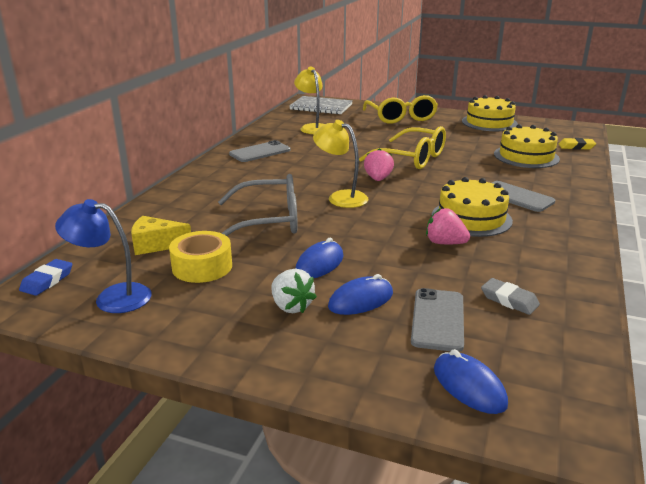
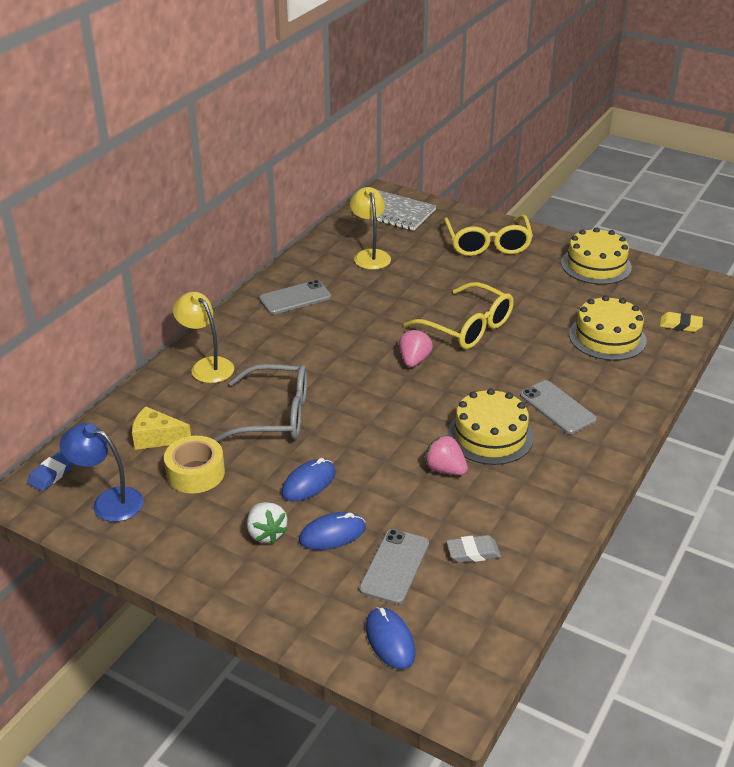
camera: 10 degrees right, 10 degrees up
(340, 197) = (362, 387): yellow lamp -> yellow lamp (207, 366)
(509, 300) = (473, 552): grey eraser -> grey eraser turned 60 degrees counterclockwise

